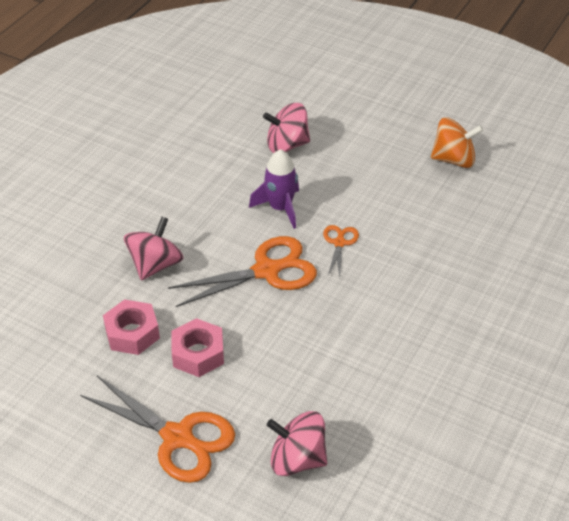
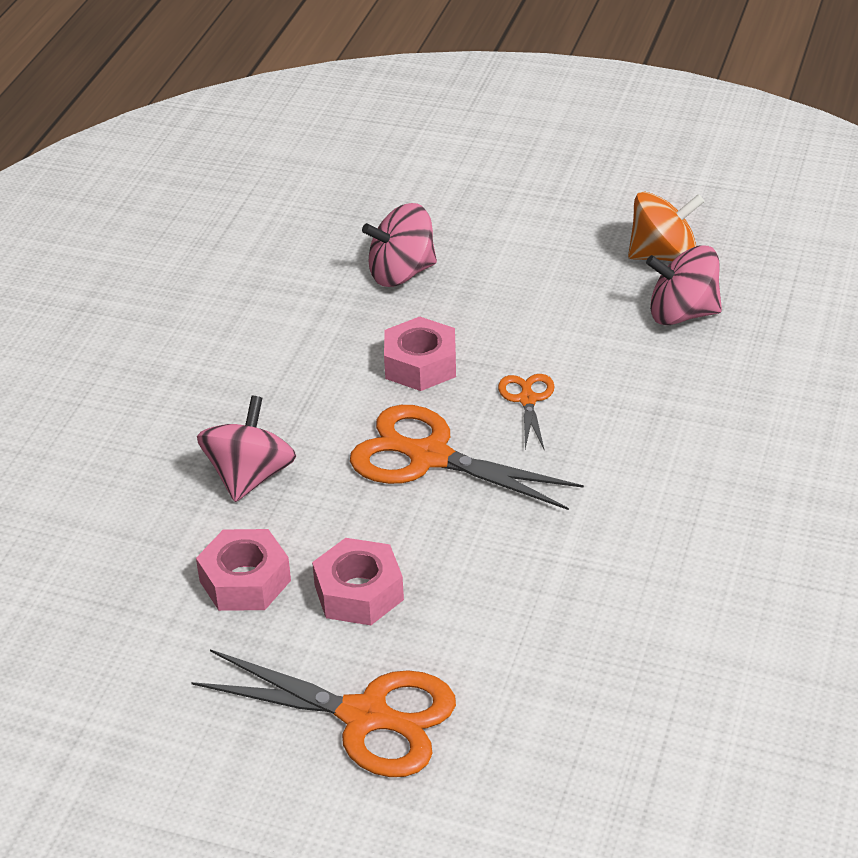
camera: 10 degrees left, 5 degrees down
(267, 271) = (428, 457): orange scissors -> orange scissors turned 120 degrees counterclockwise
(280, 208) = (420, 364): purple rocket -> pink nut
(297, 459) = (560, 714): pink spinning top -> pink spinning top (682, 314)

